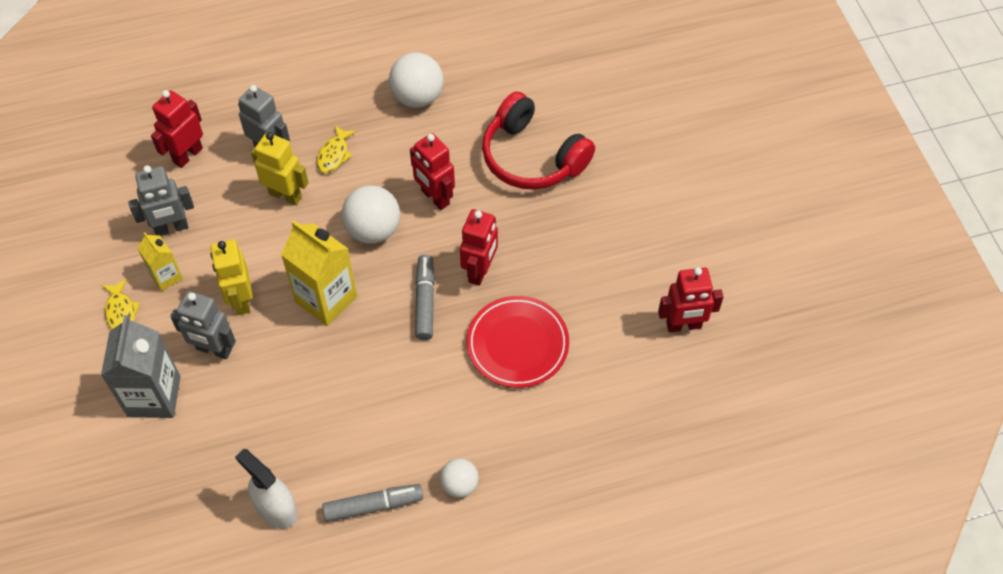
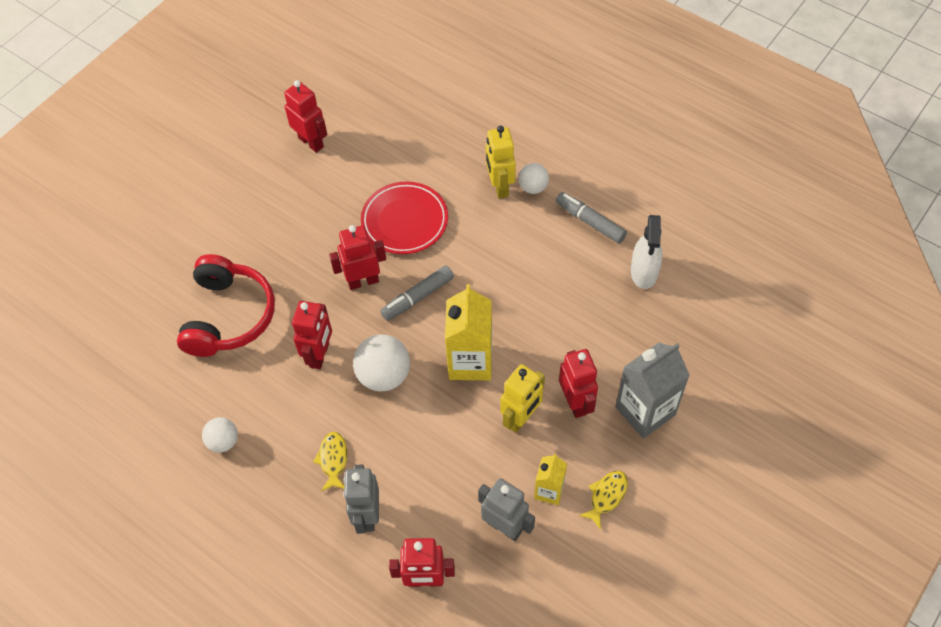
camera: 125 degrees left, 0 degrees up
(213, 350) = (576, 402): grey robot -> red robot
(285, 195) = (402, 465): yellow robot -> yellow robot (500, 186)
(334, 154) = (333, 460): yellow fish -> yellow fish turned 75 degrees counterclockwise
(417, 97) = (223, 441): white ball -> white ball, size x0.60

